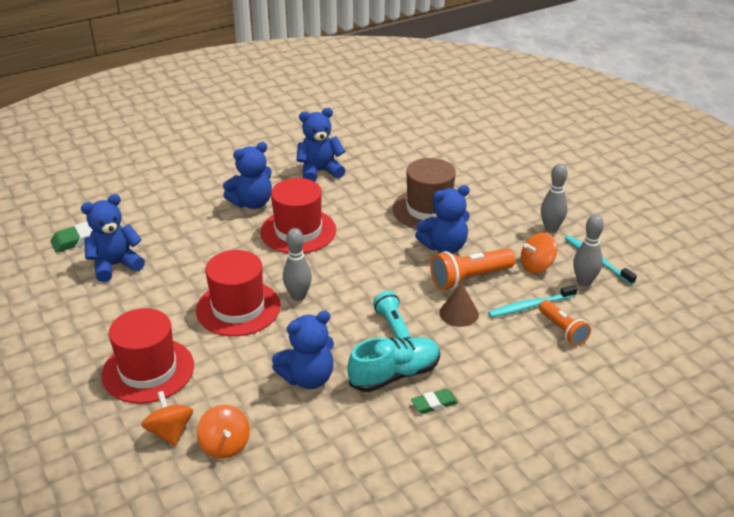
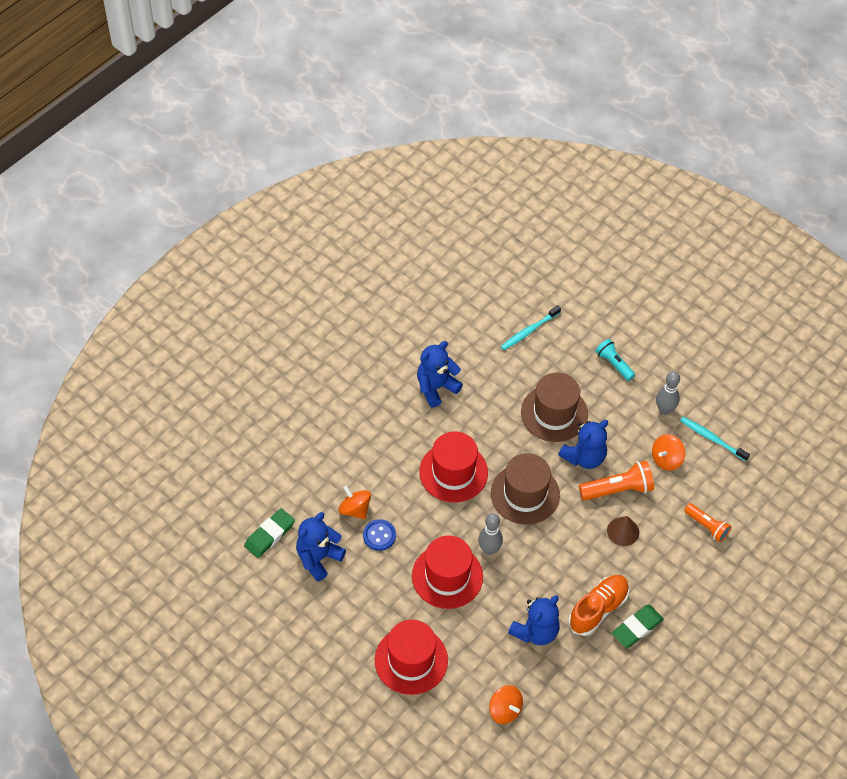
camera: 20 degrees left, 20 degrees up
(170, 432) = (459, 711): orange spinning top -> orange spinning top (355, 509)
(189, 261) = (379, 535): none -> blue button
(252, 203) = (395, 447): blue teddy bear -> none
(364, 261) = (525, 494): none -> brown hat
(393, 325) = (577, 559): turquoise flashlight -> turquoise flashlight (614, 364)
(394, 375) = (598, 609): turquoise shoe -> orange shoe
(434, 404) = (637, 628): green eraser -> green eraser, size x1.58
(469, 278) = (618, 489): orange flashlight -> orange flashlight turned 150 degrees counterclockwise
(530, 306) = (675, 507): turquoise toothbrush -> turquoise toothbrush (529, 331)
(584, 282) = (709, 468): grey bowling pin -> none

